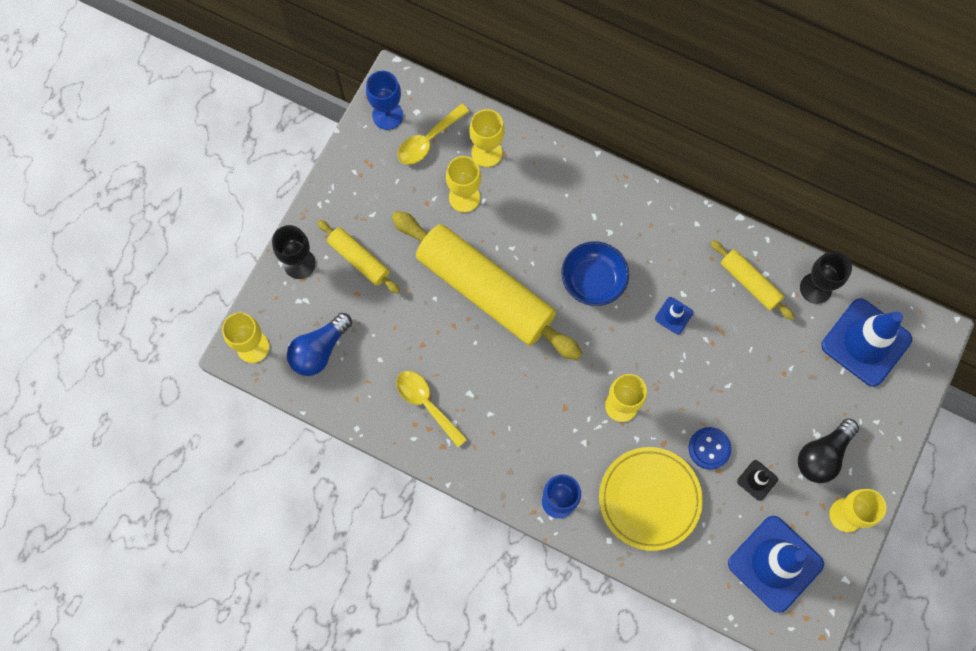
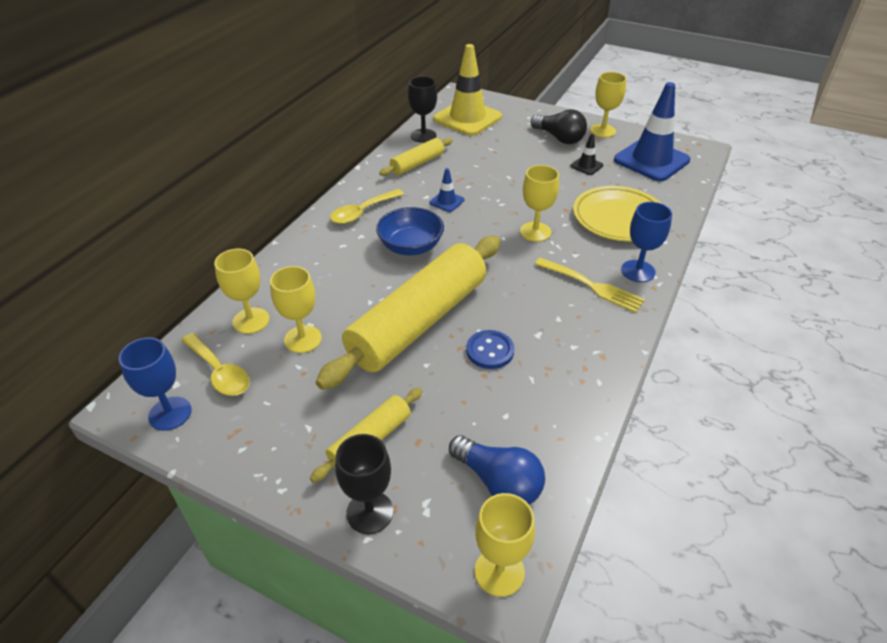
camera: 90 degrees left, 30 degrees down
(426, 404) = (556, 370): yellow spoon -> yellow spoon (362, 212)
(535, 451) = (592, 286): none -> yellow fork
(709, 448) = (565, 187): blue button -> blue button (490, 351)
(866, 342) = (467, 118): blue traffic cone -> yellow traffic cone

